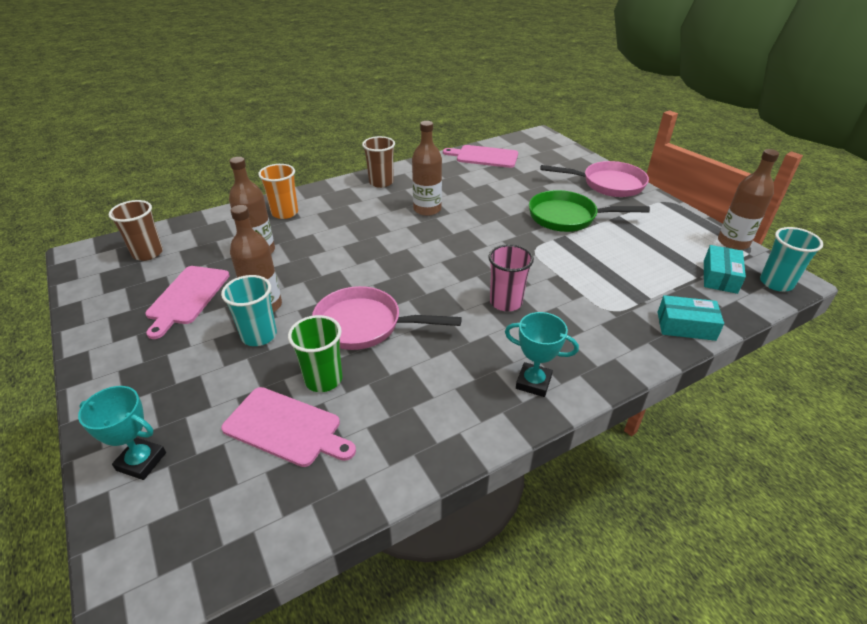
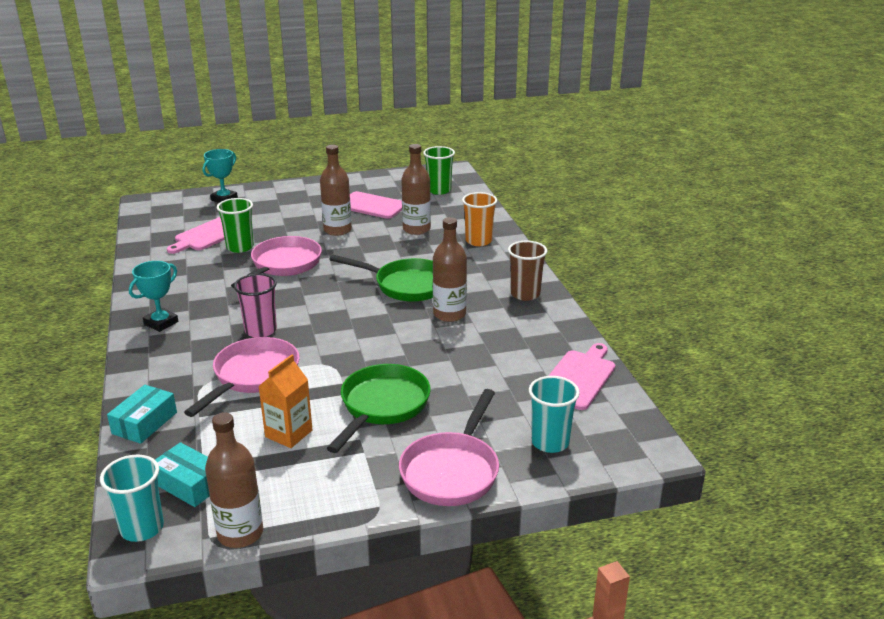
camera: 105 degrees right, 10 degrees down
(148, 253) = (439, 190): brown cup -> green cup
(259, 335) = (304, 228): turquoise cup -> turquoise cup (550, 442)
(385, 237) = (406, 285): none -> green pan
(578, 285) = (253, 376): none -> pink pan
(630, 248) = (288, 433): none -> orange carton

